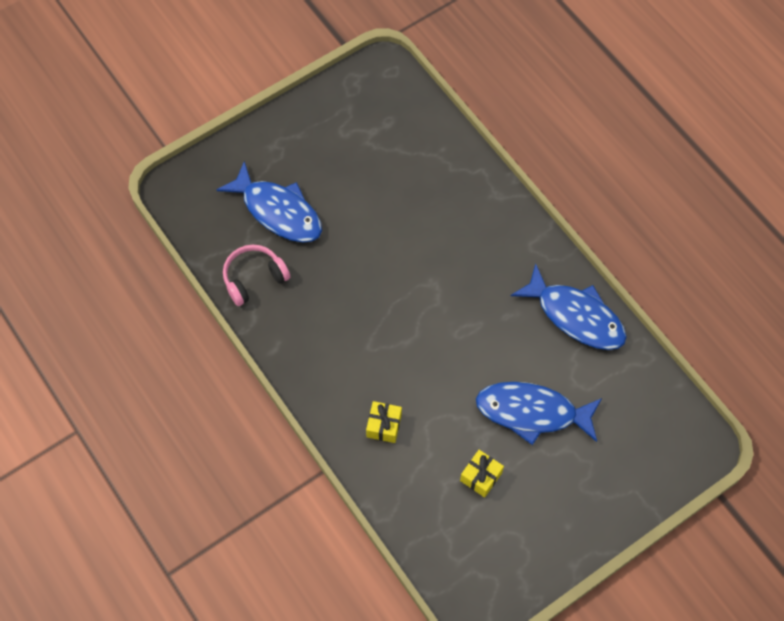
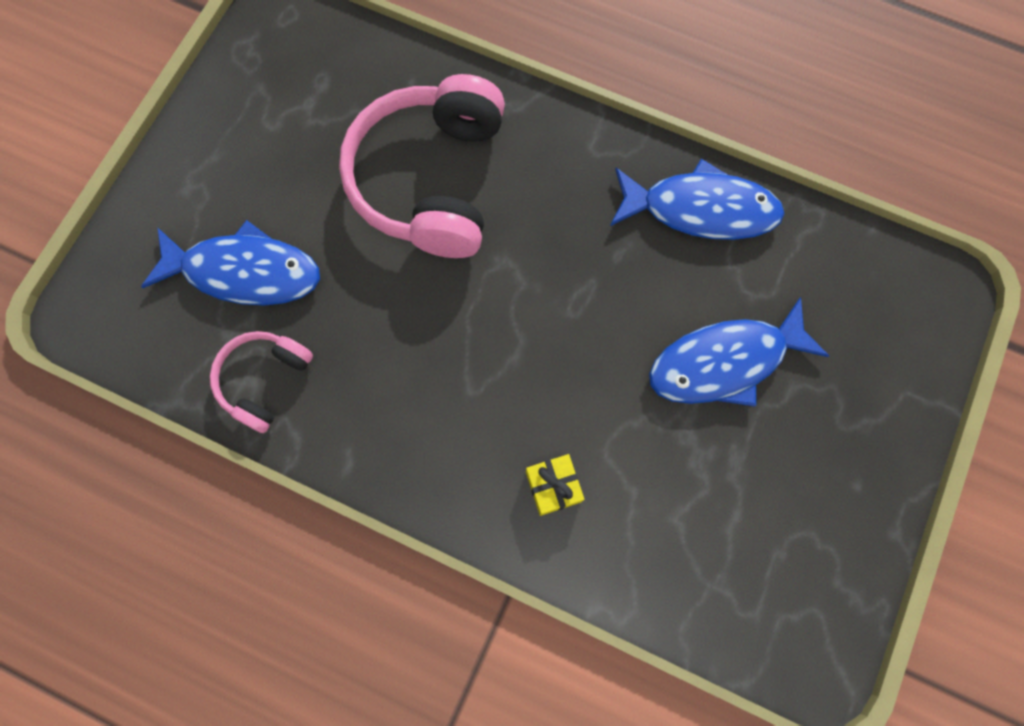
camera: 30 degrees left, 10 degrees up
(419, 214) = (430, 180): none -> pink headphones
(481, 476) = (714, 483): yellow gift -> none

